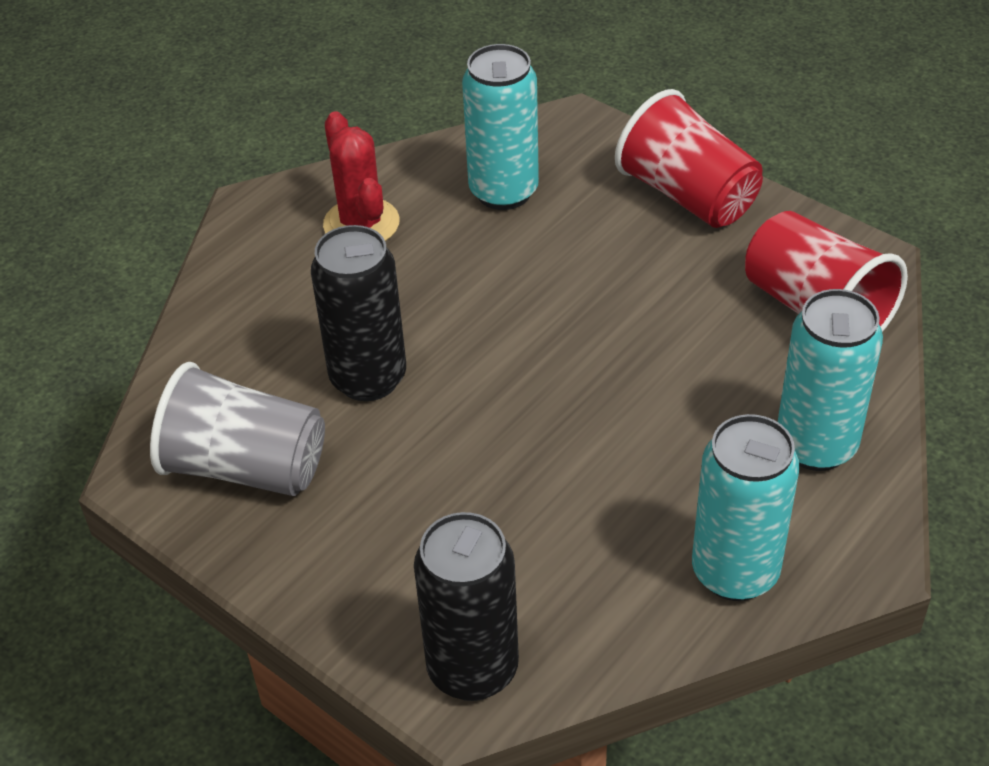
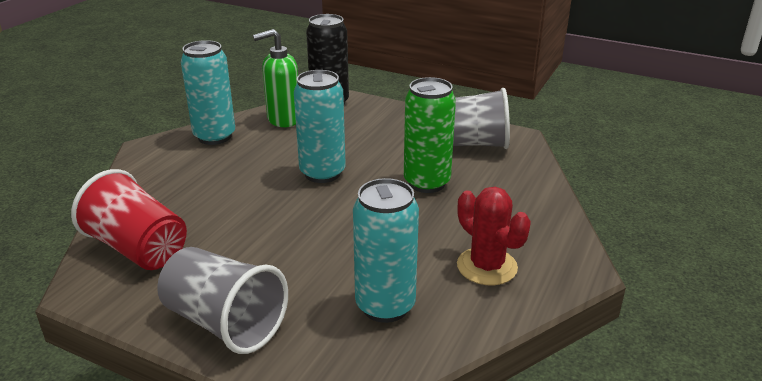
camera: 165 degrees right, 15 degrees down
(368, 378) = (427, 183): black can -> green can
(587, 614) = (283, 119): none -> green soap dispenser
(688, 195) = (225, 323): red cup -> grey cup
(816, 446) = (161, 182): turquoise can -> turquoise can (322, 173)

